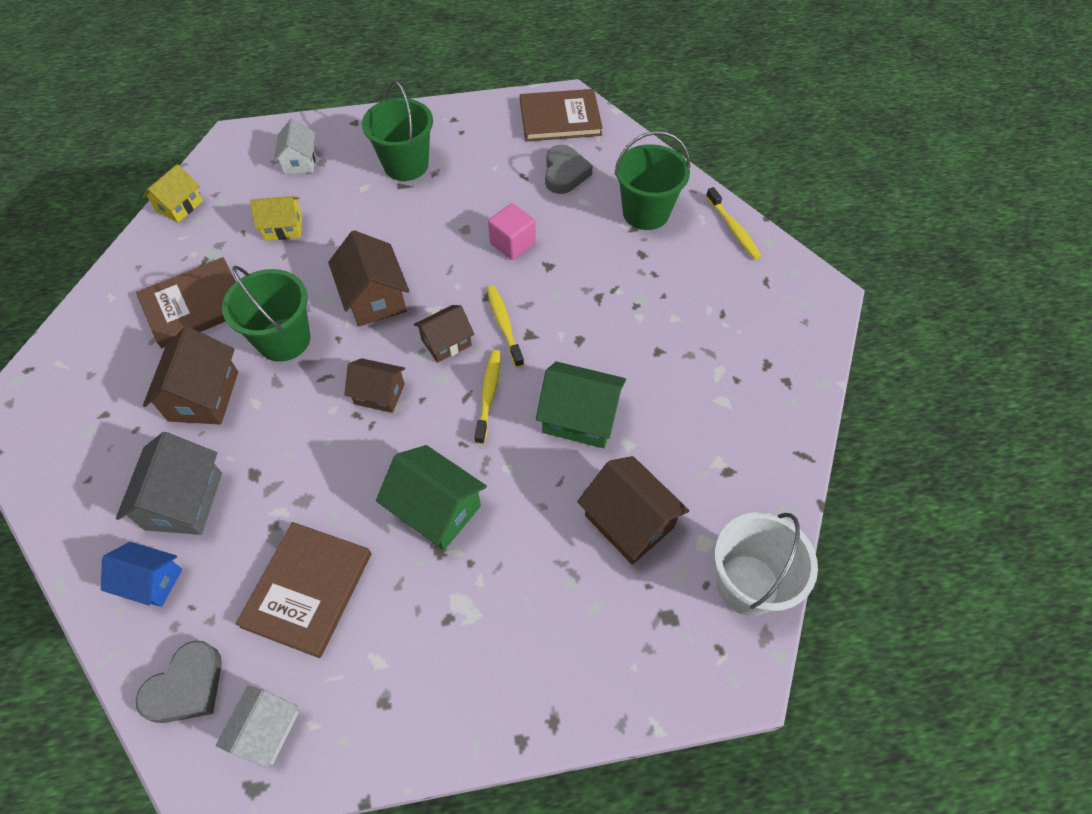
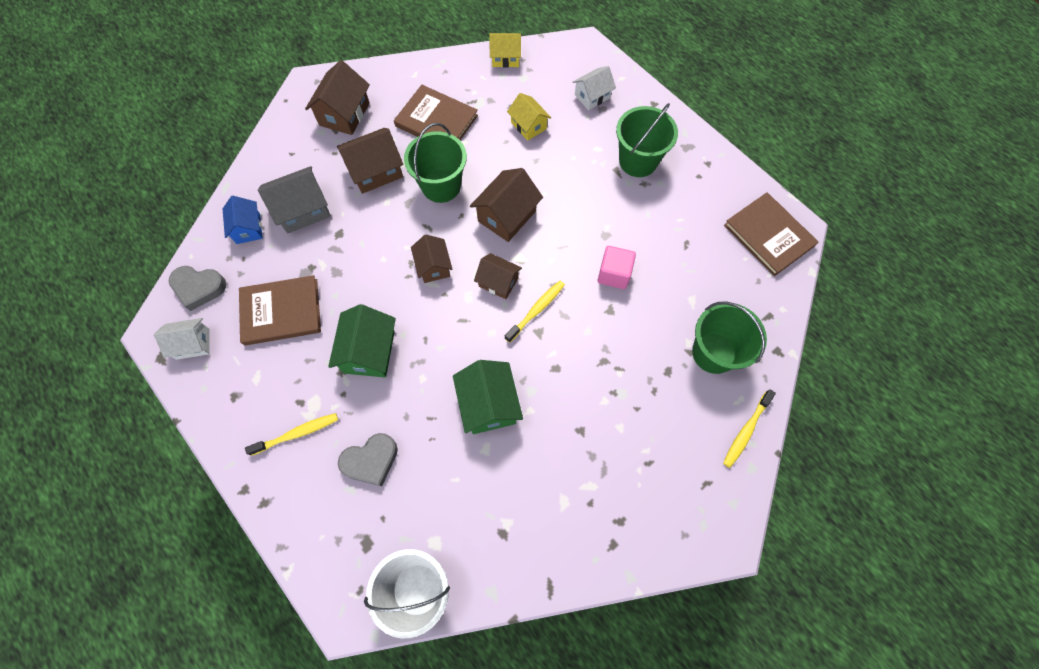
camera: 60 degrees right, 10 degrees up
(488, 395) = (472, 334): yellow toothbrush -> yellow toothbrush (296, 434)
(565, 173) = (711, 271): grey heart -> grey heart (371, 461)
(629, 521) = (424, 481): brown house -> brown house (344, 114)

